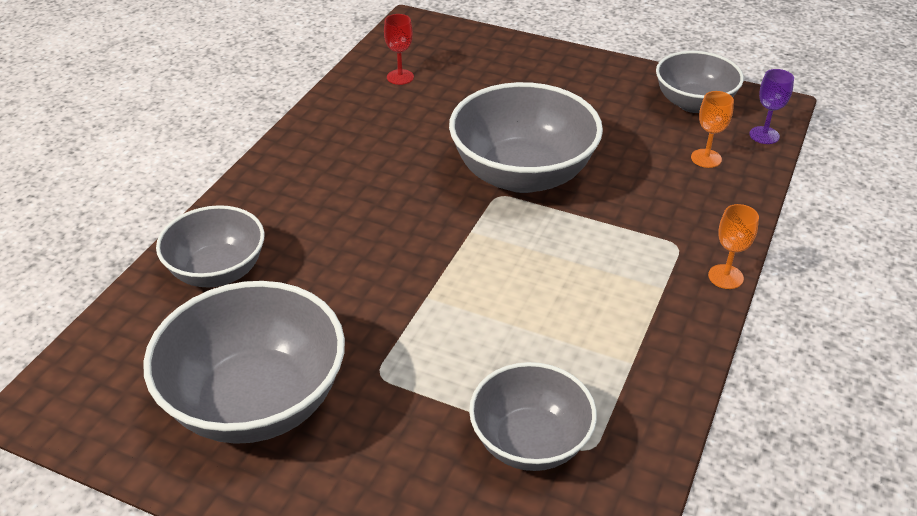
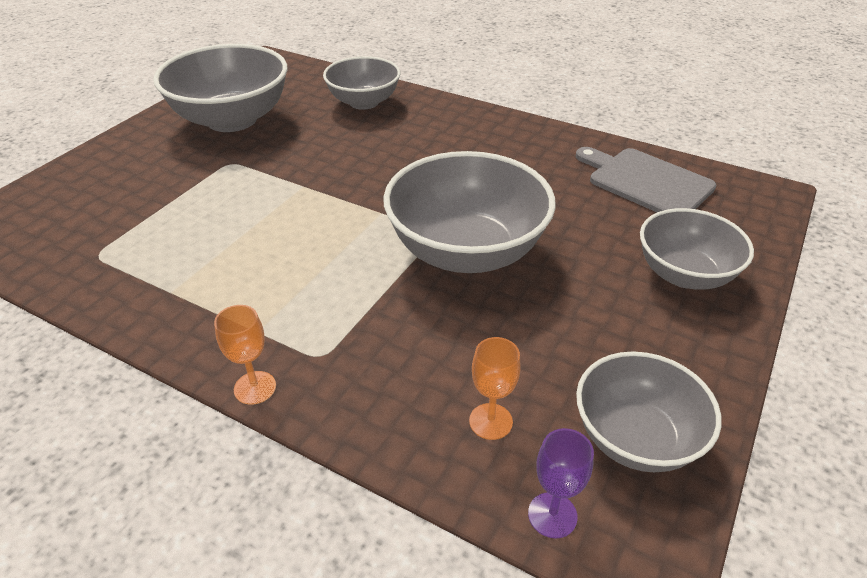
camera: 95 degrees right, 0 degrees up
(400, 77) = (646, 182): red goblet -> grey cutting board
(530, 442) = (125, 225): grey bowl -> grey bowl (684, 274)

